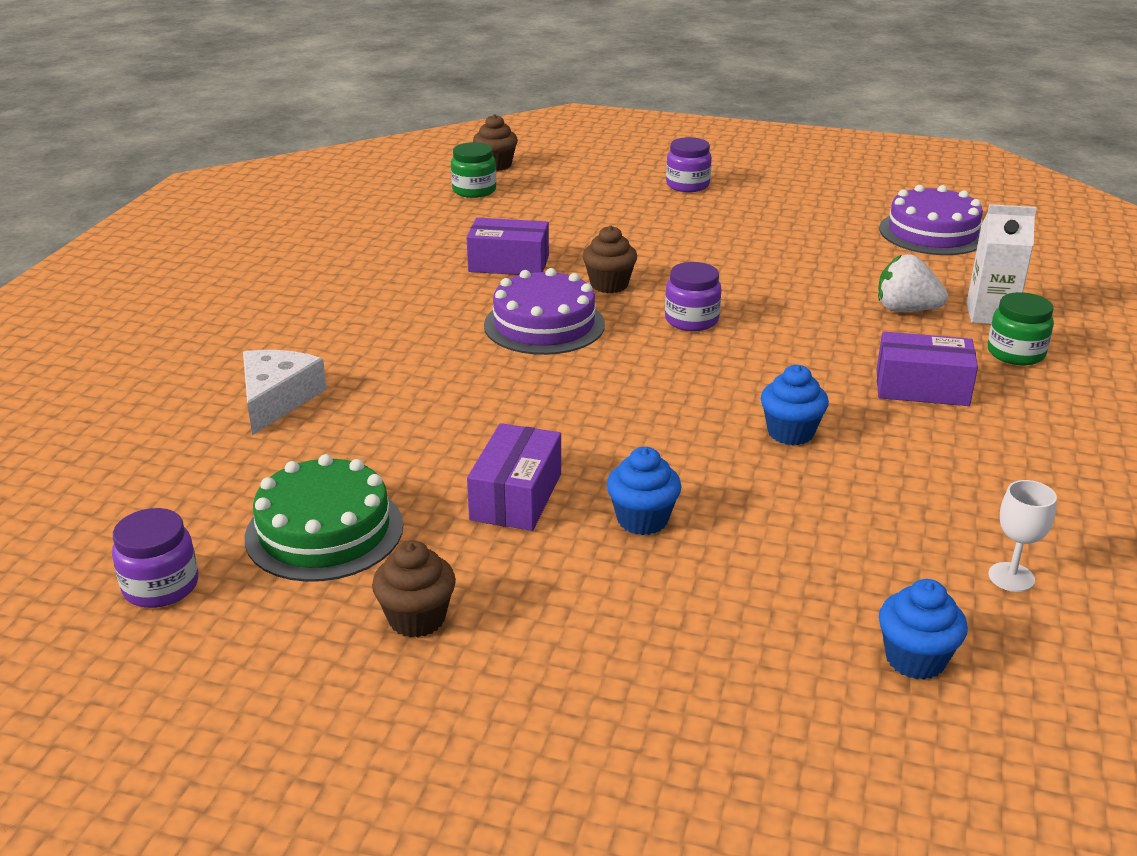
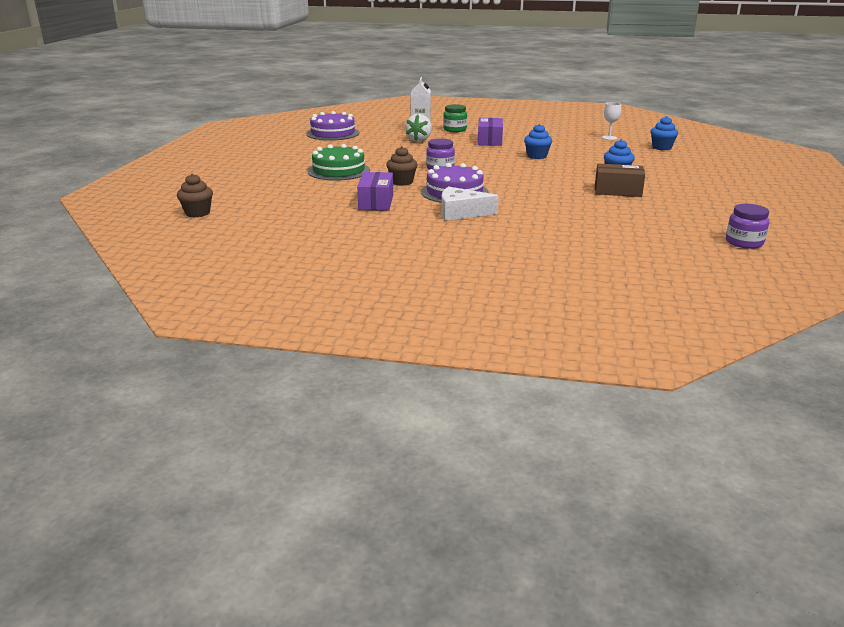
camera: 95 degrees left, 5 degrees down
(277, 399) = (568, 240): white cheese -> white cheese (461, 213)
(324, 531) = (674, 219): green cake -> green cake (338, 171)
(417, 619) = (712, 200): brown cupcake -> none
(474, 190) = (248, 216): green jar -> none
(516, 496) = (617, 191): purple box -> brown box
(687, 185) = (255, 169): purple jar -> none

